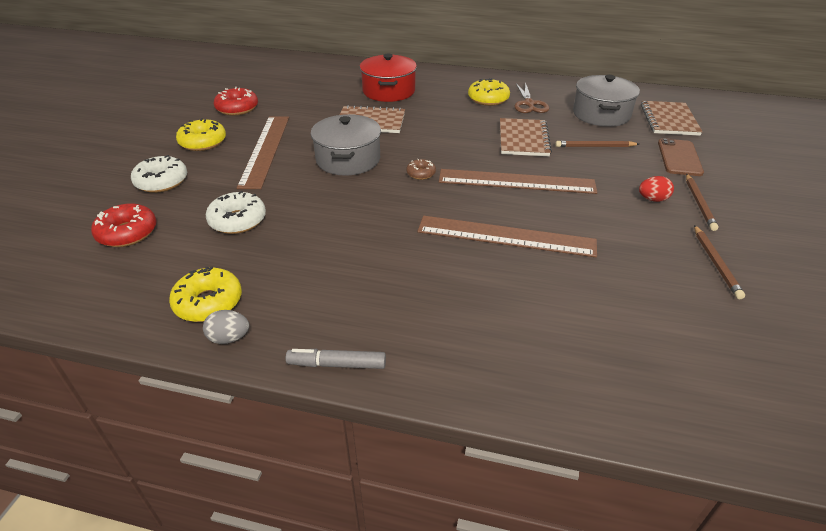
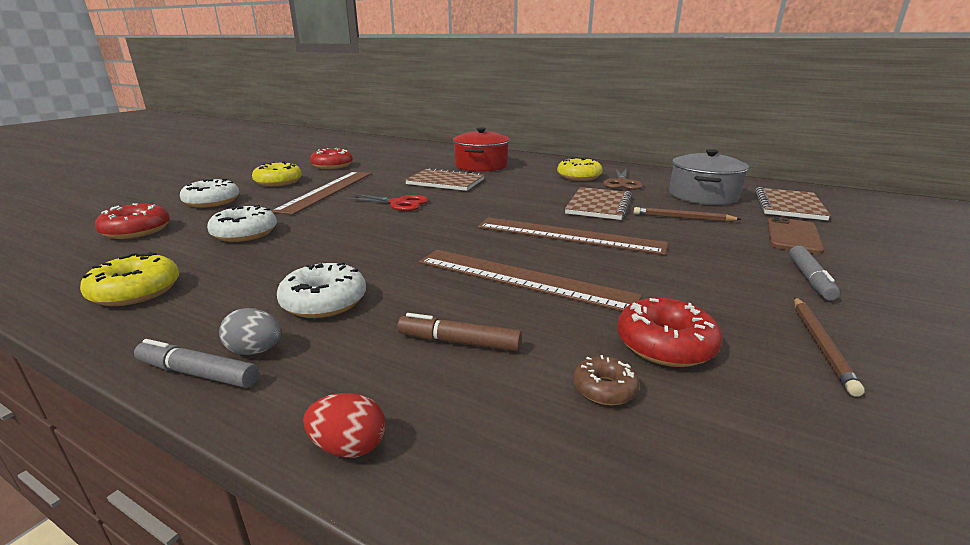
camera: 15 degrees right, 15 degrees down
(229, 338) = (115, 325): grey egg -> grey egg (255, 351)
(348, 159) = (398, 203): grey pot -> red scissors
(373, 285) = (324, 302): none -> white donut
(421, 173) = (464, 219): brown donut -> brown donut (604, 388)
(495, 303) = (459, 342): none -> brown marker
(626, 280) = (665, 344): none -> red donut
(652, 199) = (741, 268): red egg -> red egg (349, 447)
(699, 203) = (810, 279): brown pencil -> grey marker

